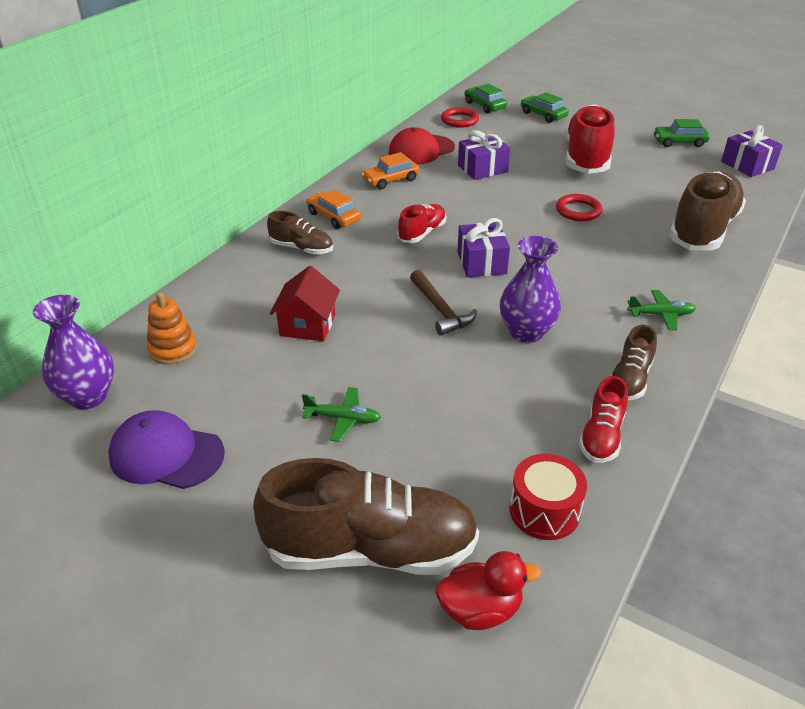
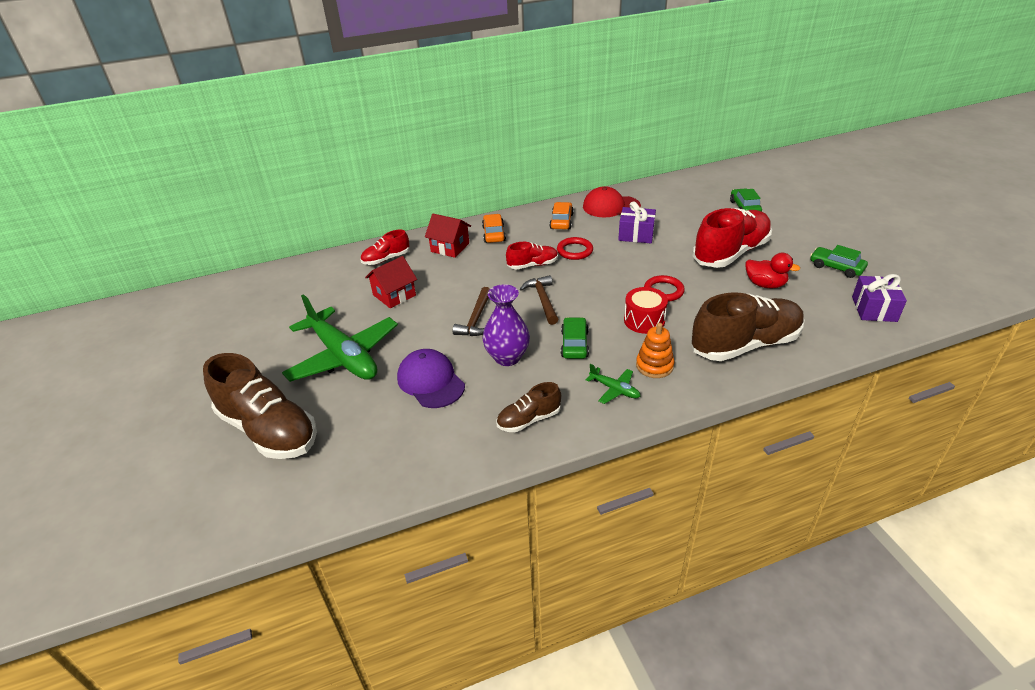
camera: 40 degrees right, 0 degrees up
(88, 396) = (255, 287): purple vase -> none
(166, 454) = (249, 332): purple cap -> purple cap (430, 381)
(173, 349) = (317, 279): orange stacking toy -> orange stacking toy (654, 366)
(301, 248) = (450, 247): brown shoe -> red house
(343, 419) = (343, 356): green plane -> green plane, size x2.37
(390, 180) = (561, 221): orange car -> orange car turned 90 degrees clockwise
(459, 120) = (670, 192): red ring -> red ring (574, 251)
(480, 610) = (274, 491): red duck -> red duck (765, 284)
(481, 263) = (543, 300): purple gift -> brown hammer
(484, 105) = (706, 186): green car -> green car (574, 344)
(544, 511) = (371, 463): red drum -> red drum (644, 320)
(601, 436) = (461, 443): red shoe -> red shoe (386, 259)

